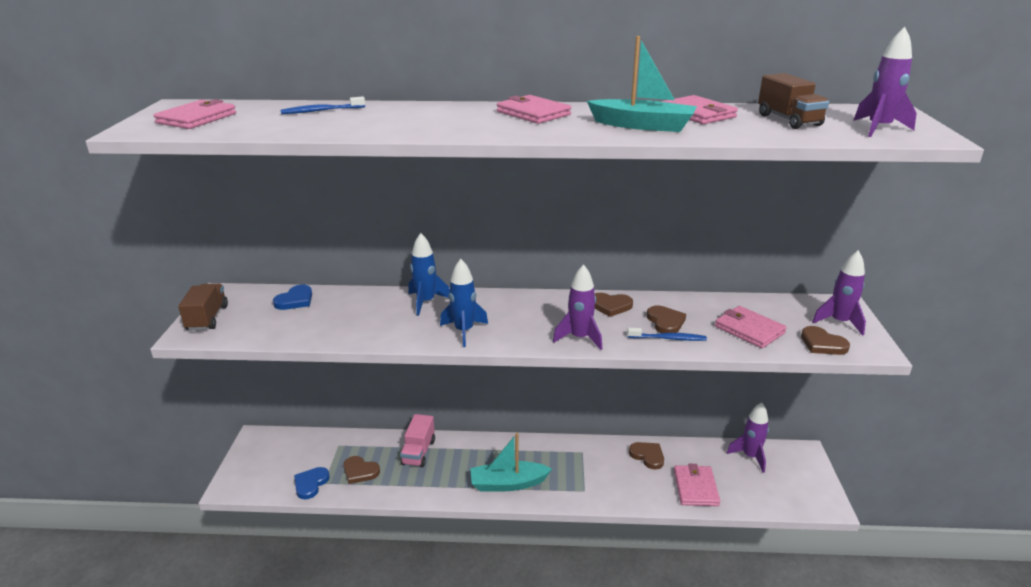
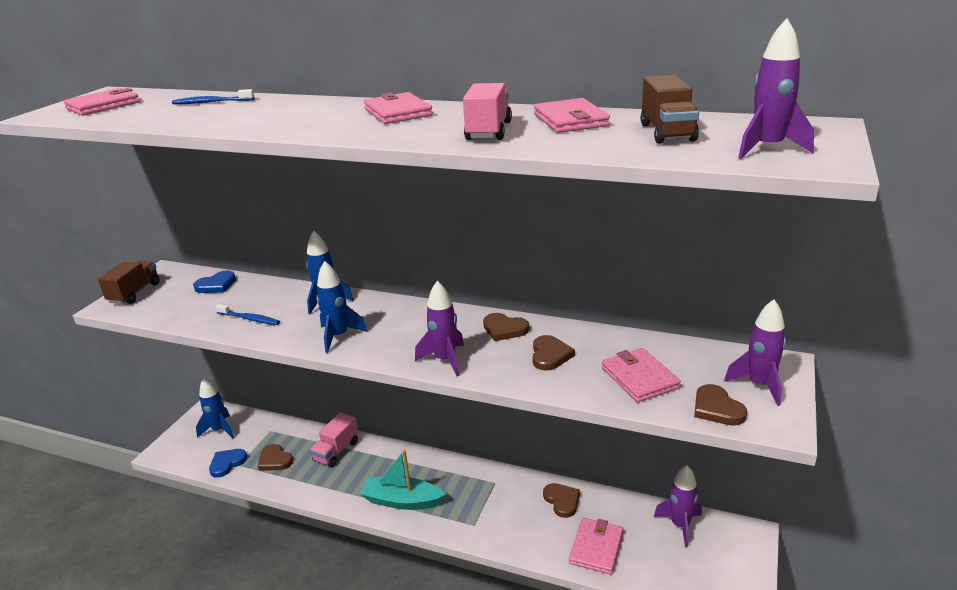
camera: 20 degrees right, 0 degrees up
(282, 454) = (220, 430): none -> blue rocket
(642, 125) = (488, 131): turquoise boat -> pink truck
(668, 338) = (538, 374): blue toothbrush -> blue toothbrush (249, 319)

